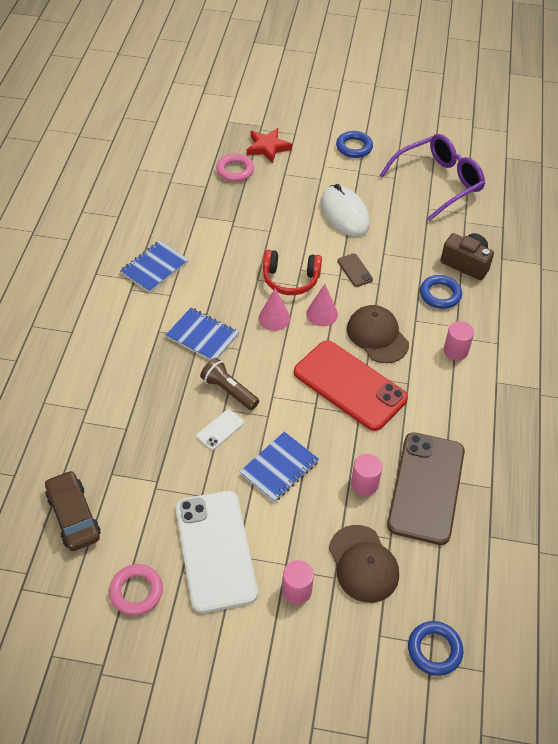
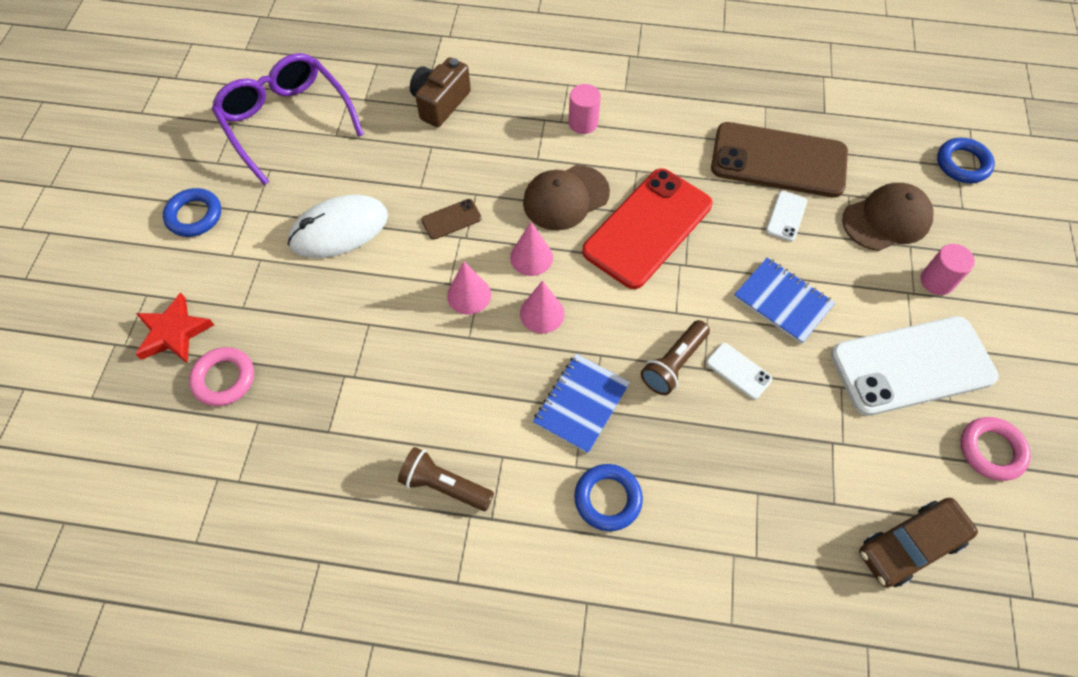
camera: 90 degrees left, 10 degrees up
(154, 268) = (444, 486): blue notebook -> brown flashlight
(290, 279) = (469, 295): red headphones -> pink cone
(364, 484) = (786, 216): pink cylinder -> white phone
(440, 294) = (493, 132): blue ring -> blue ring (607, 499)

